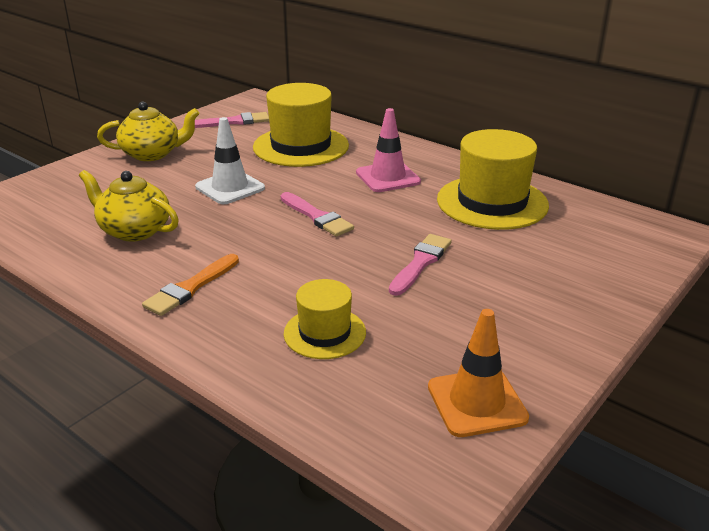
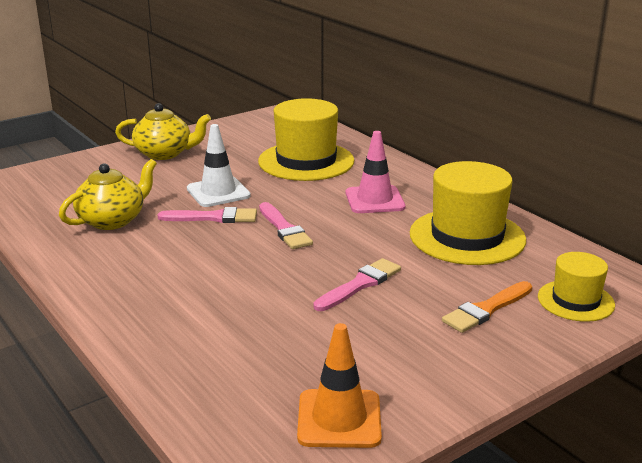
camera: 15 degrees right, 5 degrees down
(134, 230) = (113, 220): yellow teapot -> yellow teapot turned 90 degrees clockwise
(191, 287) = (135, 276): orange brush -> orange brush (486, 309)
(233, 122) = (255, 131): pink brush -> pink brush (213, 217)
(325, 333) = (232, 334): yellow hat -> yellow hat (575, 301)

